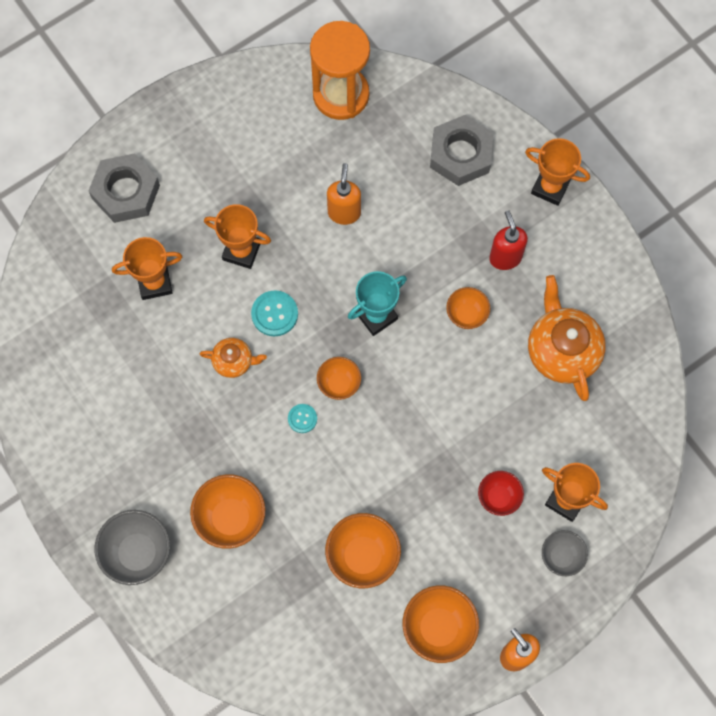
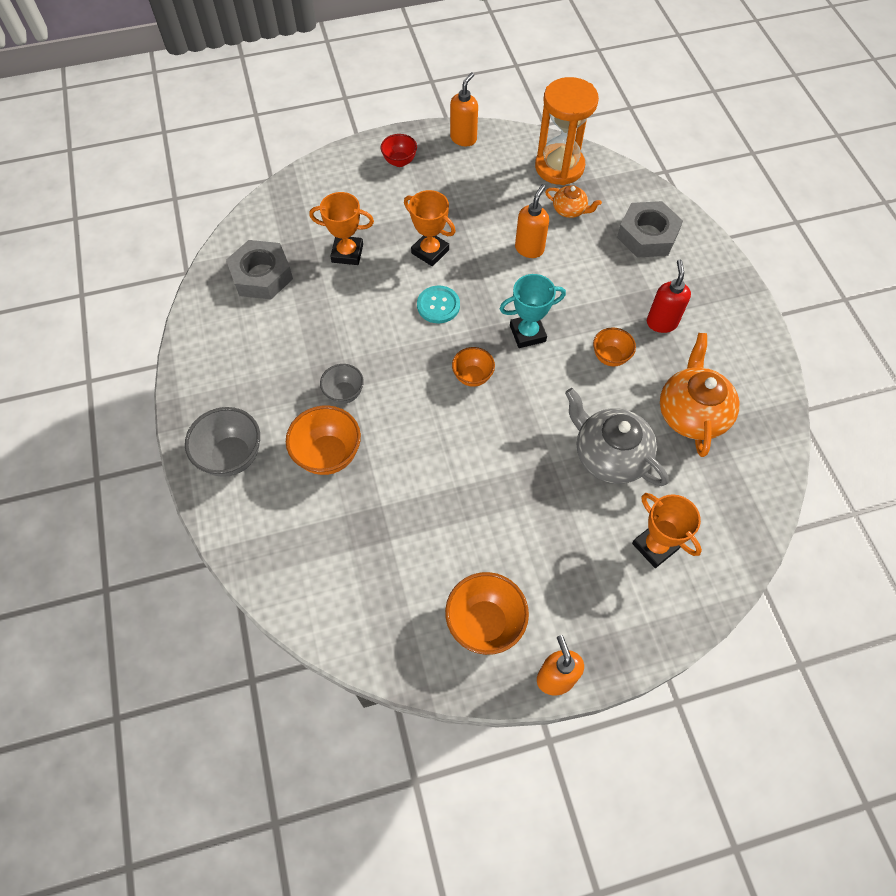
camera: 20 degrees right, 10 degrees down
(126, 192) = (354, 184): grey nut -> grey nut (261, 275)
(222, 90) = (463, 138): none -> orange soap dispenser
(234, 361) = (387, 330): orange teapot -> orange teapot (570, 210)
(302, 418) = (428, 394): turquoise button -> none
(362, 556) = (436, 530): orange bowl -> none
(498, 423) = (609, 455): none -> grey teapot
(498, 497) = (588, 521): red bowl -> red bowl (399, 161)
(550, 187) = (720, 281): orange trophy -> none
(561, 557) = (633, 598): grey bowl -> grey bowl (344, 393)

